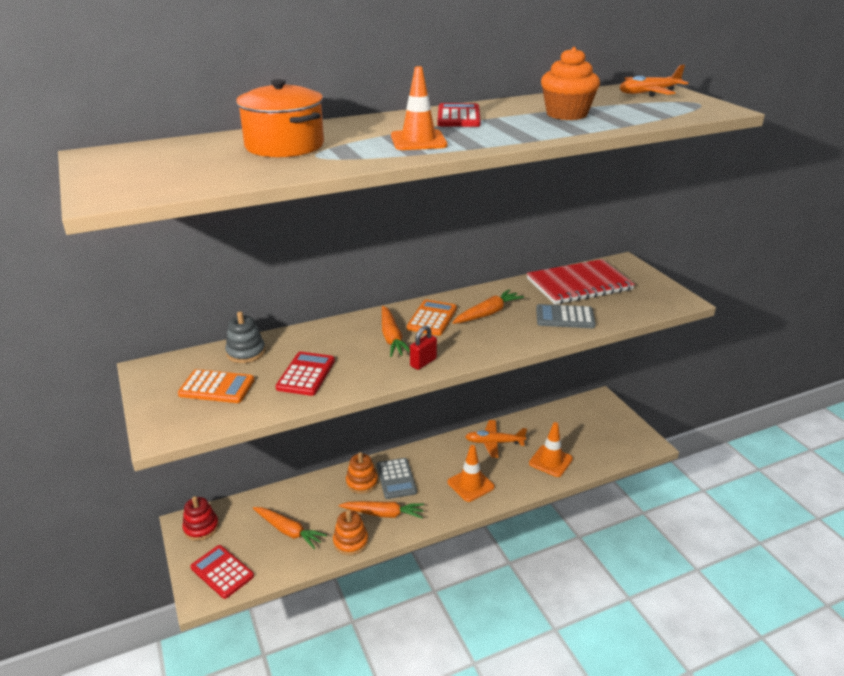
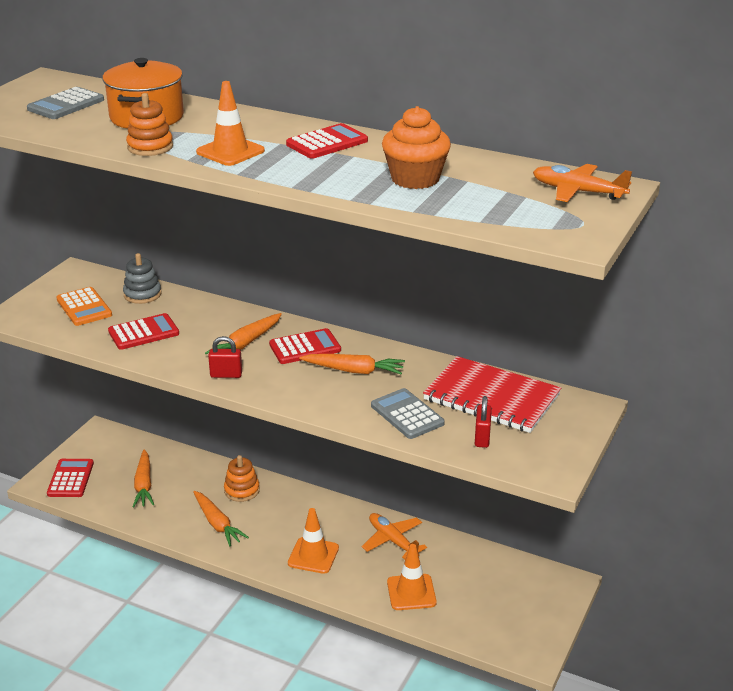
camera: 50 degrees right, 0 degrees up
(201, 528) = (103, 441): red stacking toy -> none
(350, 542) = (166, 524): orange stacking toy -> orange stacking toy (150, 147)
(396, 479) = (269, 507): grey calculator -> grey calculator (66, 105)
(432, 318) = (305, 347): orange calculator -> red calculator
(620, 305) = (482, 438): none -> red padlock

